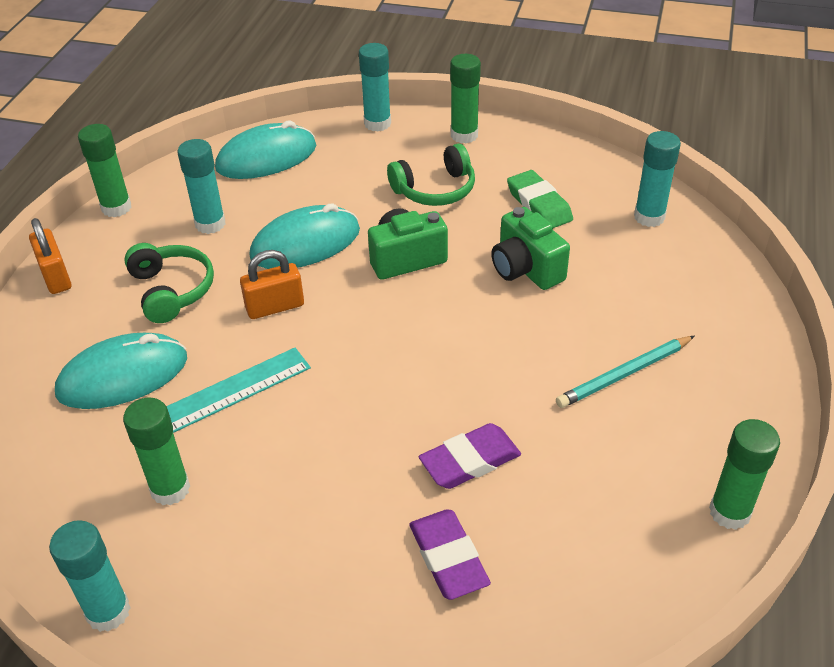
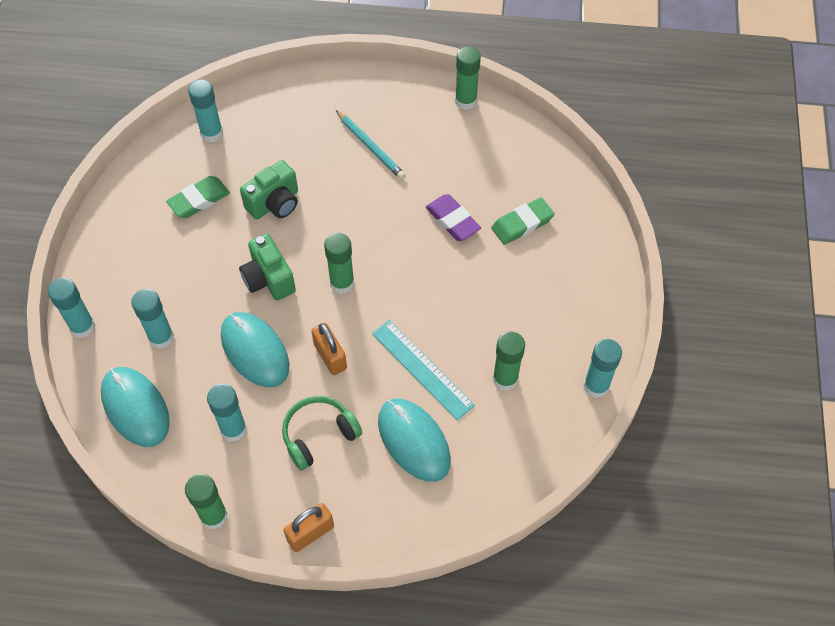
camera: 100 degrees left, 15 degrees up
(347, 174) = (161, 337): none -> turquoise glue stick
(435, 189) = (181, 270): green headphones -> none
(448, 558) = (522, 224): purple eraser -> green eraser
(464, 135) = (103, 258): green glue stick -> green glue stick (342, 283)

